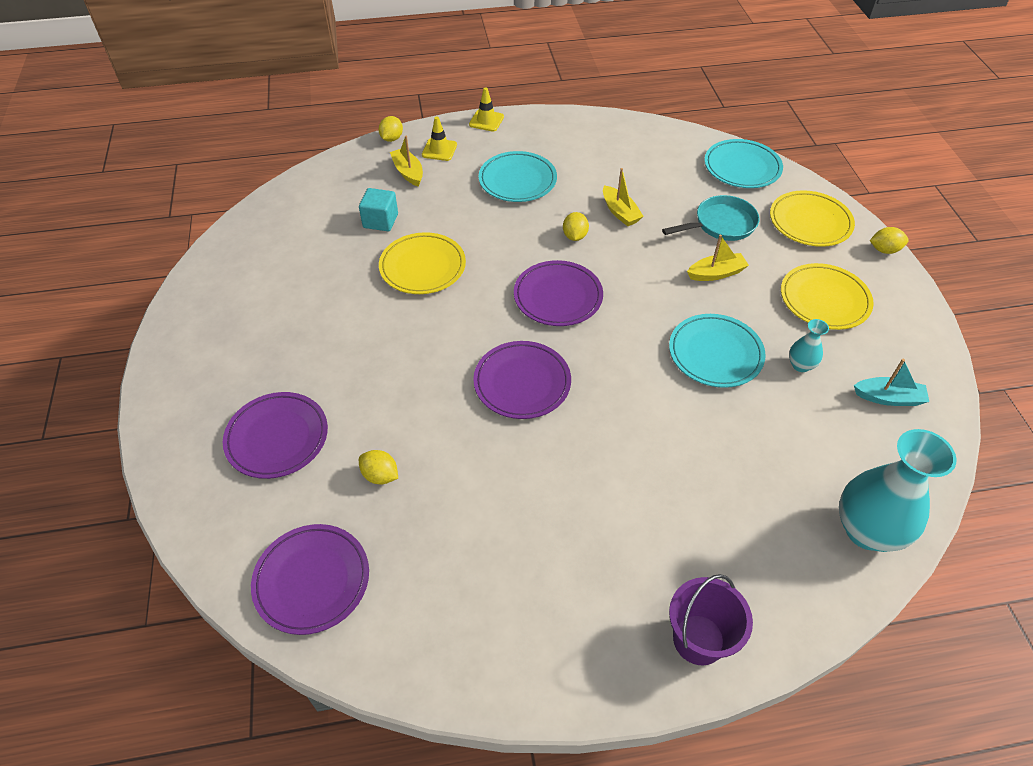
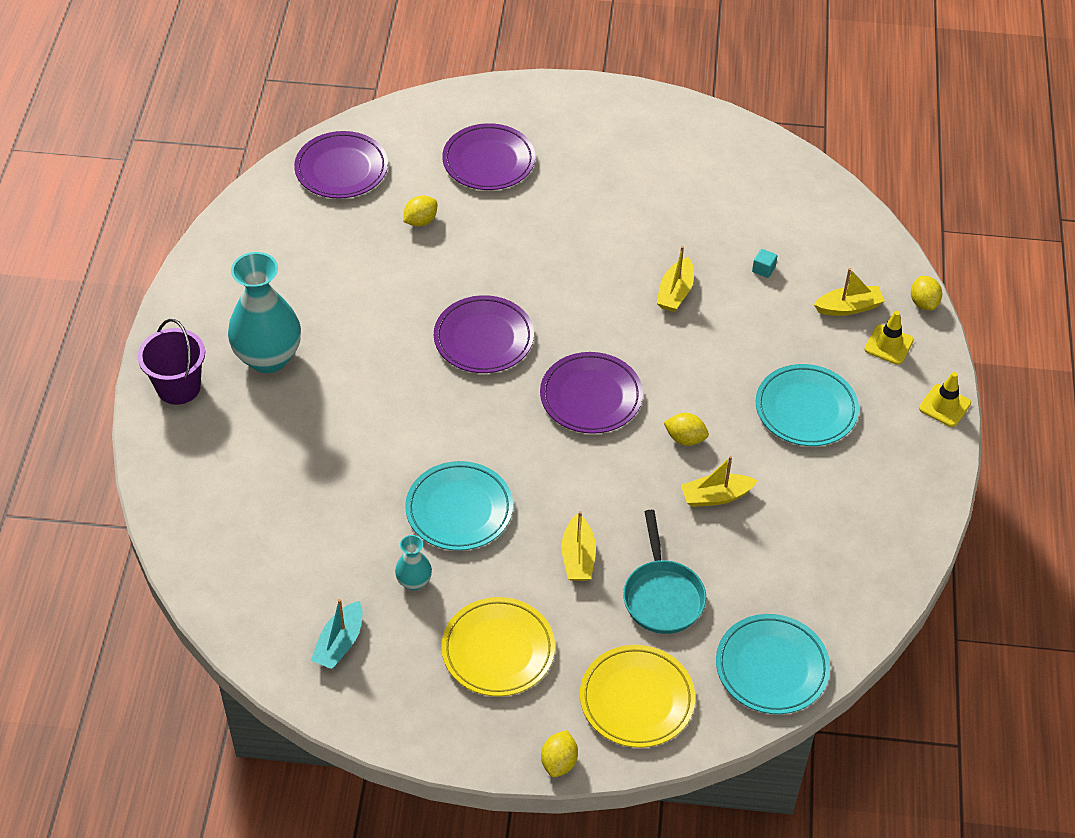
camera: 105 degrees right, 0 degrees up
(380, 221) = (763, 269): turquoise cube -> turquoise cube, size x0.54
(392, 138) = (923, 303): yellow lemon -> yellow lemon turned 45 degrees clockwise
(422, 267) = (675, 292): yellow plate -> yellow boat
(867, 530) = (209, 548): turquoise vase -> turquoise vase (268, 357)

